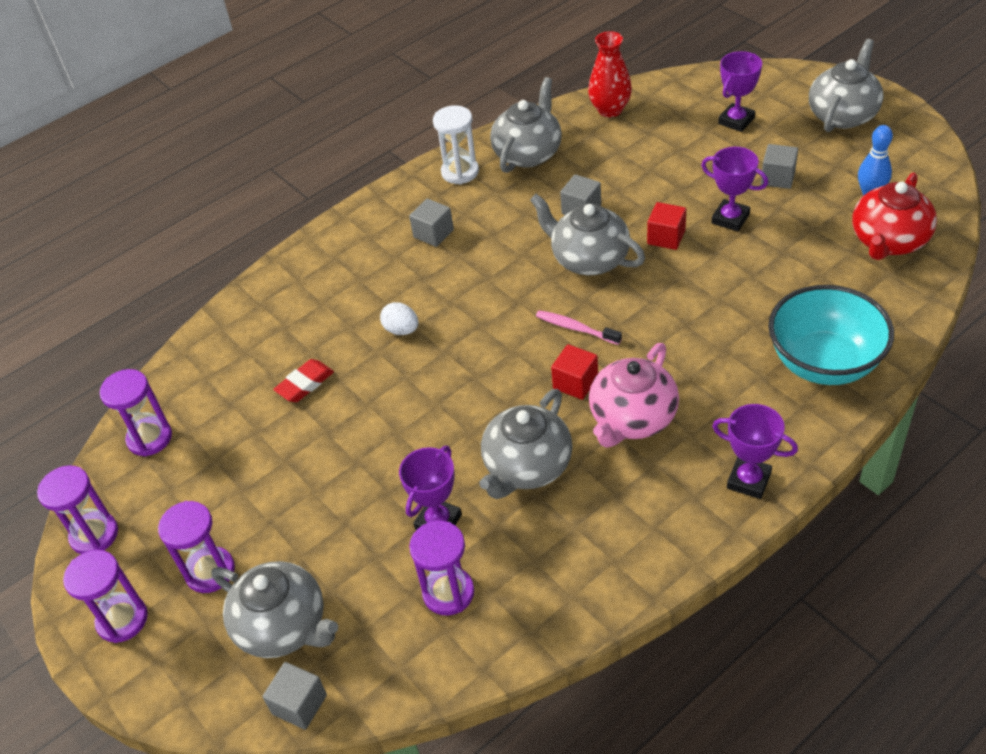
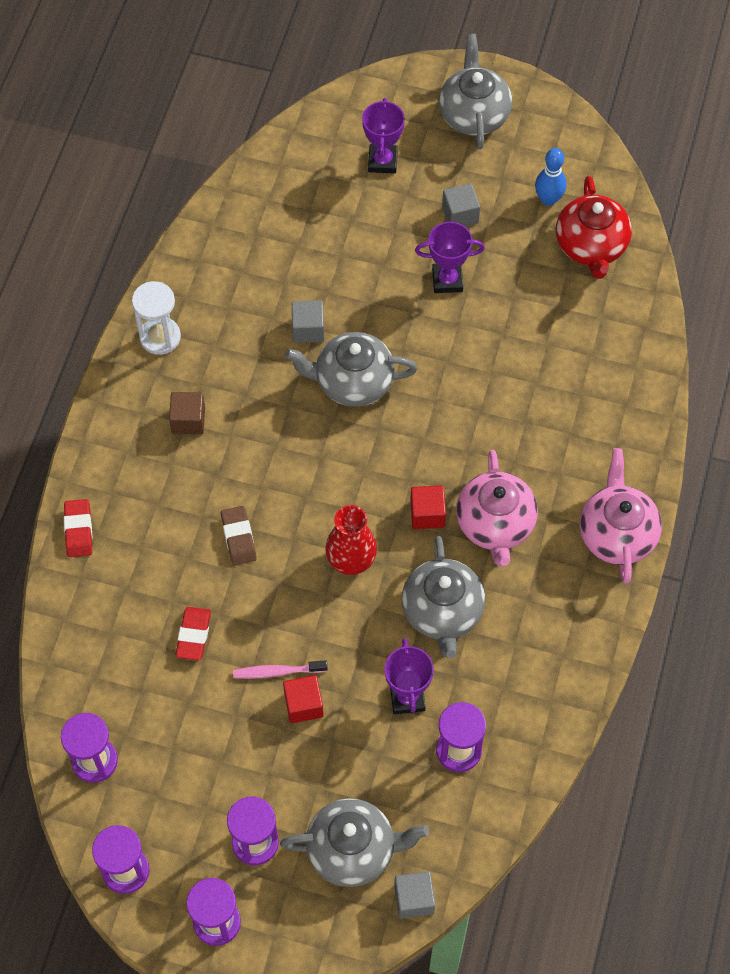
camera: 40 degrees left, 15 degrees up
(287, 272) = (78, 530): none -> red eraser
(401, 330) = (238, 537): white egg -> brown eraser
(433, 233) = (188, 420): grey cube -> brown cube
(528, 153) = (211, 285): grey teapot -> none
(575, 328) = (390, 460): pink toothbrush -> pink toothbrush (277, 672)
(610, 110) = (254, 197): red vase -> red vase (351, 560)
(666, 237) = (404, 326): red cube -> red cube (303, 705)
(748, 480) = (617, 534): purple trophy -> pink teapot
(824, 363) = (609, 396): turquoise bowl -> none

